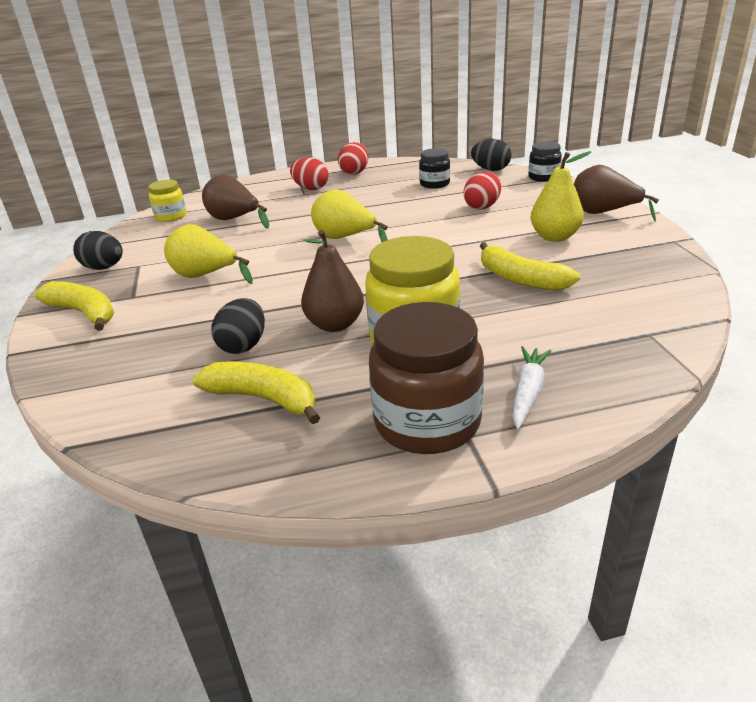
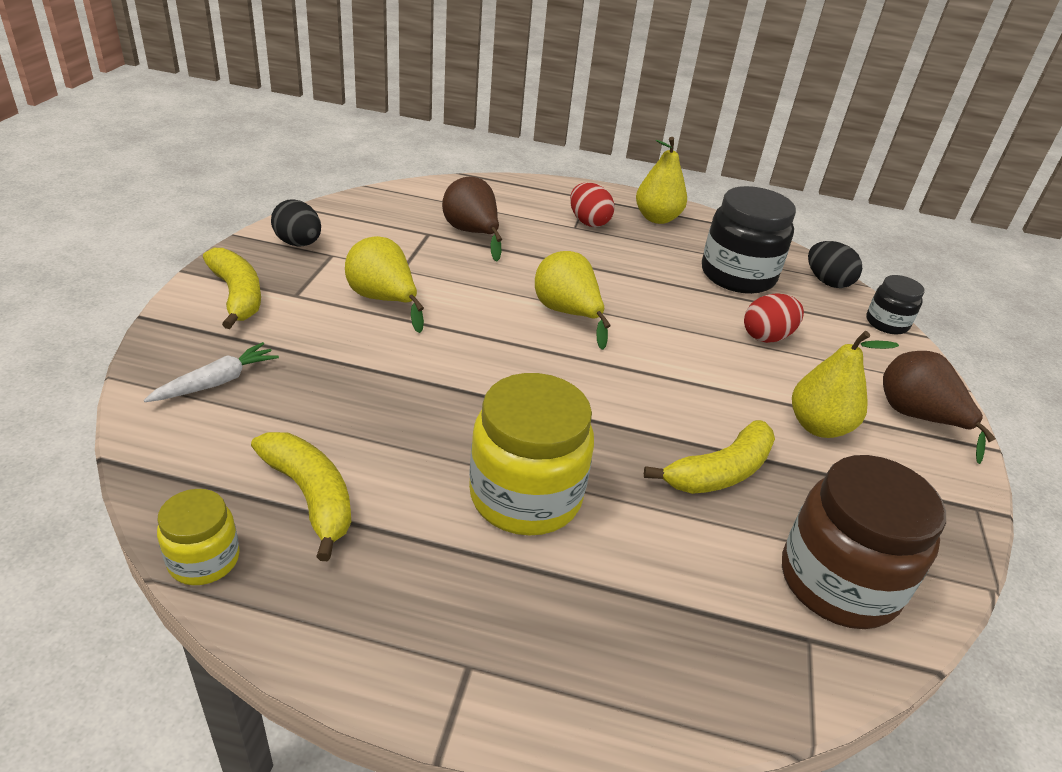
camera: 20 degrees right, 5 degrees up
(171, 216) = (413, 200): yellow jar -> yellow jar (204, 560)
(243, 345) = (346, 414): black egg -> none
(335, 324) = (458, 433): brown pear -> none
(354, 172) = (657, 218): red egg -> yellow pear
(427, 422) = (443, 621): brown jar -> brown jar (838, 582)
(434, 184) = (737, 275): black jar -> black jar, size x1.88
(521, 279) = (720, 472): yellow banana -> yellow banana turned 105 degrees counterclockwise
(528, 392) = (586, 644): white carrot -> white carrot (216, 382)

